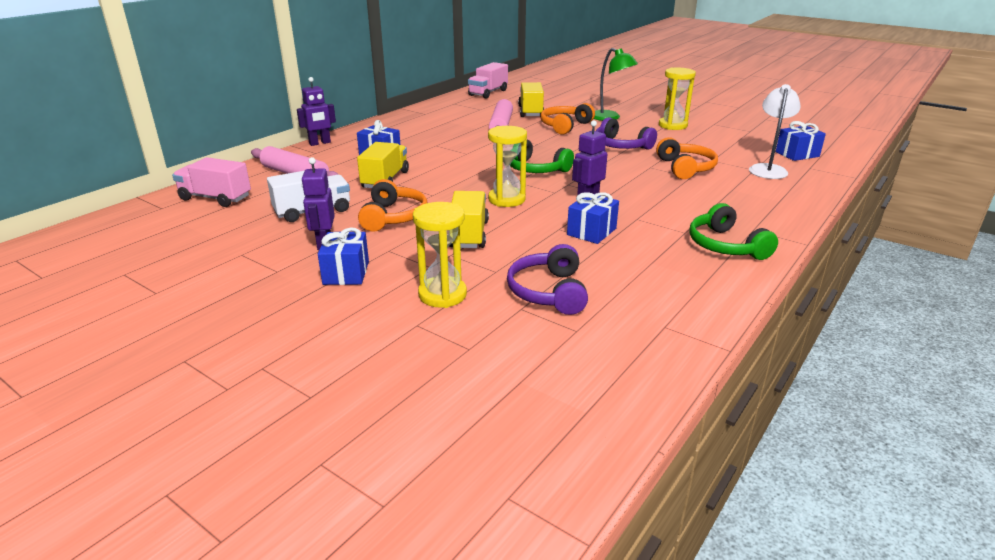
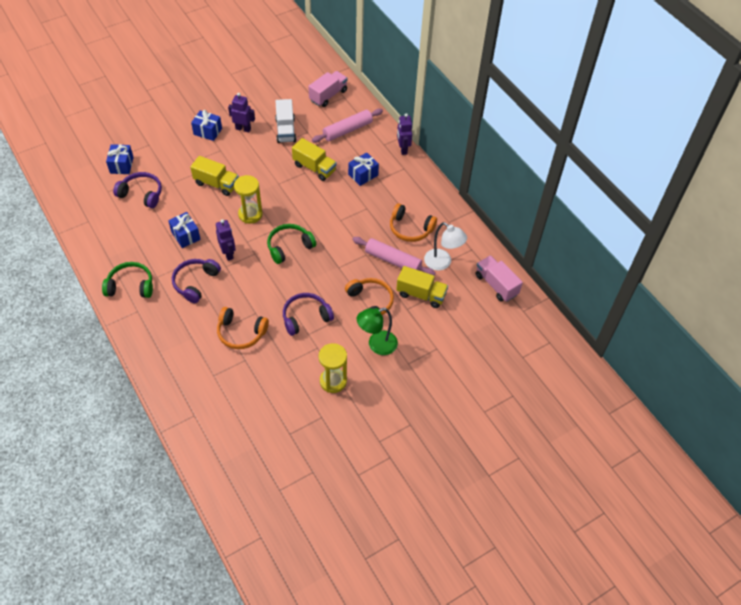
camera: 110 degrees right, 25 degrees up
(393, 217) = (258, 160): orange headphones -> orange headphones (410, 229)
(442, 295) = (165, 158): yellow hourglass -> none
(658, 206) = (195, 282): none -> purple headphones
(768, 169) = (208, 384): white lamp -> white lamp (442, 263)
(797, 154) = (221, 427): blue gift -> blue gift (121, 165)

